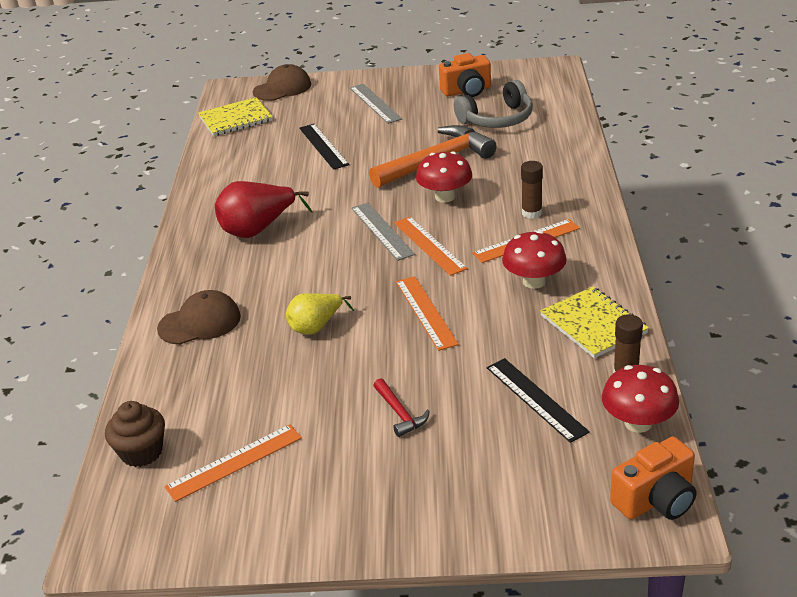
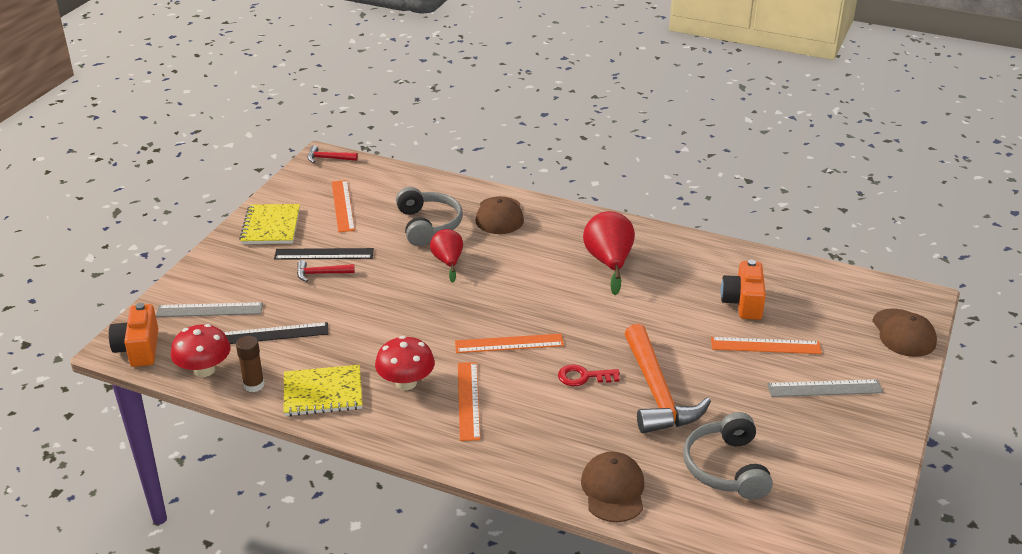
camera: 110 degrees right, 0 degrees up
(103, 537) = (328, 158): none -> red hammer
(141, 452) = (385, 177): brown cupcake -> none
(235, 119) = (840, 289): yellow notebook -> yellow notebook (271, 226)
(247, 368) = (428, 225): none -> grey headphones
(316, 327) = (448, 262): yellow pear -> red pear
(323, 146) = (741, 330): black ruler -> black ruler (324, 254)
(382, 231) = (553, 324): grey ruler -> grey ruler (209, 310)
(425, 312) = (418, 315): orange ruler -> orange ruler (765, 345)
(445, 197) = (583, 377): red mushroom -> red key
(467, 91) = (818, 469): orange camera -> orange camera (743, 303)
(531, 213) = (511, 421): brown glue stick -> none
(563, 152) = (613, 490): none -> brown cap

